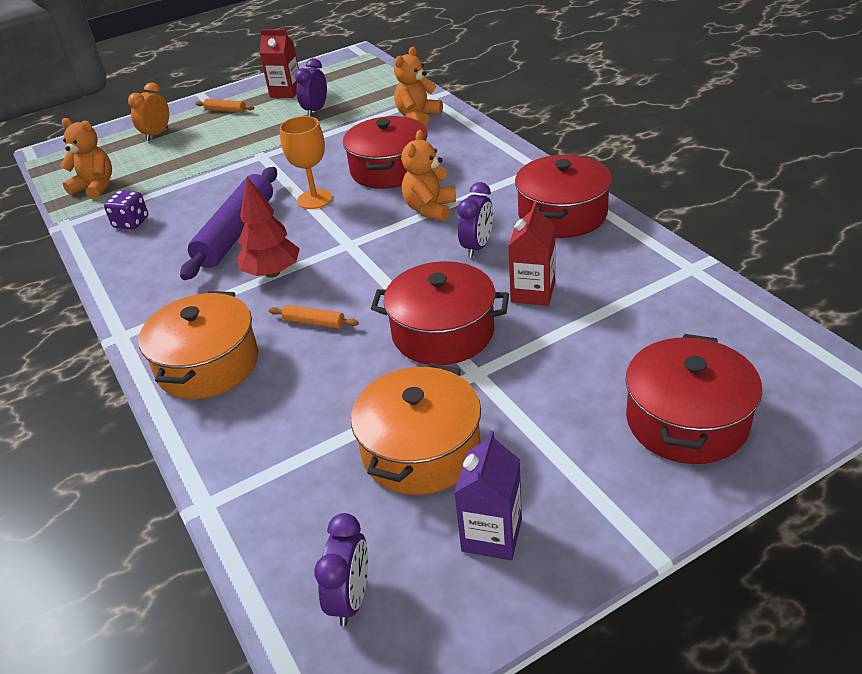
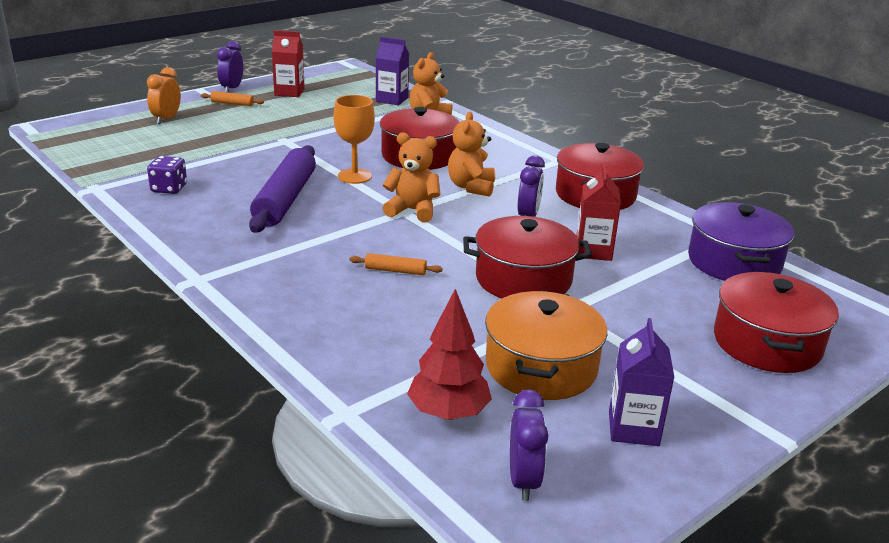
camera: 15 degrees left, 10 degrees down
(95, 187) = (117, 159): orange teddy bear -> orange teddy bear (412, 210)
(208, 365) = (301, 303): orange pot -> none
(272, 273) = (336, 232): red tree -> red tree (448, 413)
(316, 110) = (326, 108): purple clock -> purple clock (232, 89)
(387, 95) = (392, 99): none -> purple carton
(689, 306) = (734, 262): none -> purple pot

